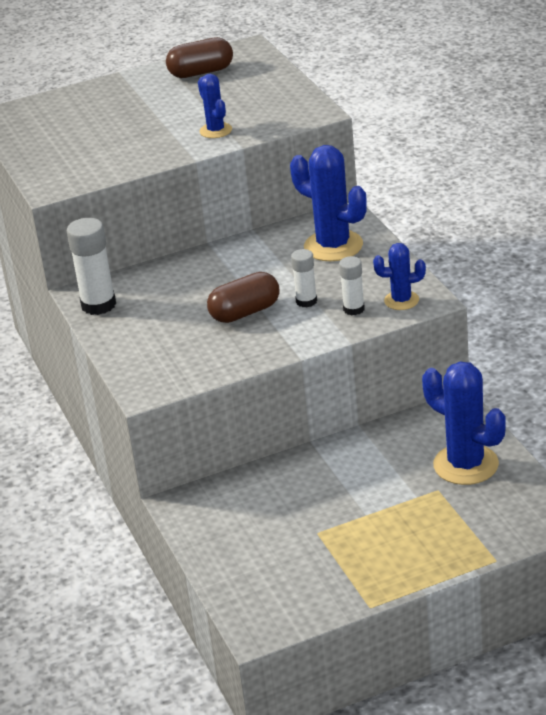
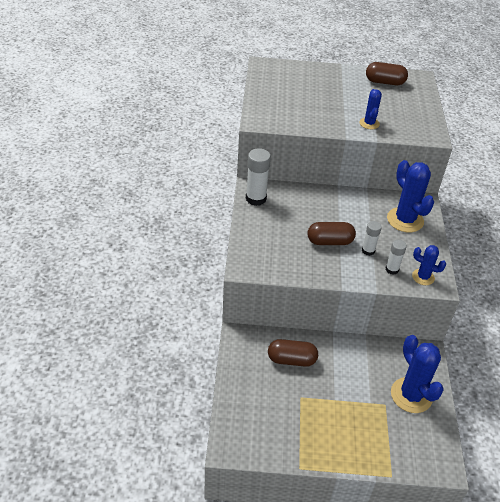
camera: 20 degrees right, 10 degrees up
(275, 497) = (291, 360): none -> brown capsule

